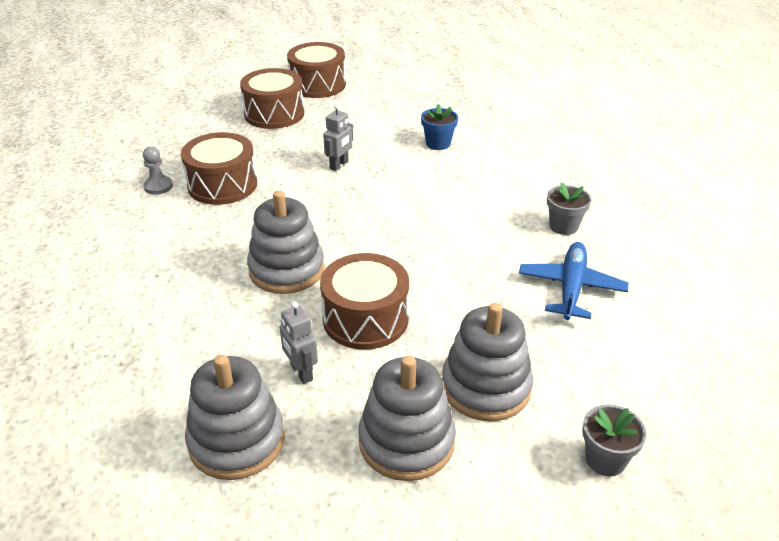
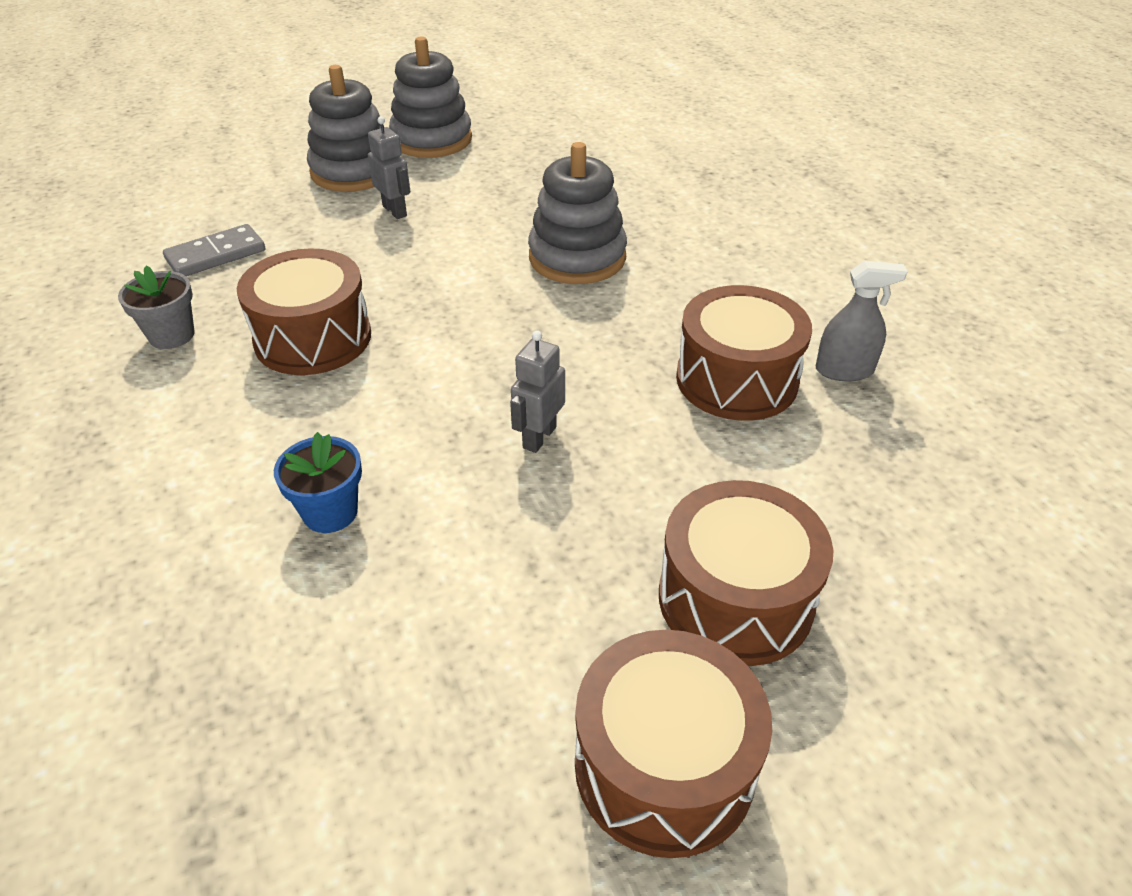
camera: 175 degrees right, 5 degrees up
(158, 186) = (844, 370): grey pawn -> grey spray bottle
(237, 441) = (574, 134): grey stacking toy -> none
(301, 372) = (532, 173): grey robot -> grey robot (395, 211)
(365, 319) = (471, 215): brown drum -> brown drum (313, 338)
(571, 288) = (216, 255): blue plane -> grey domino
(605, 460) = (269, 138): grey flower pot -> none

